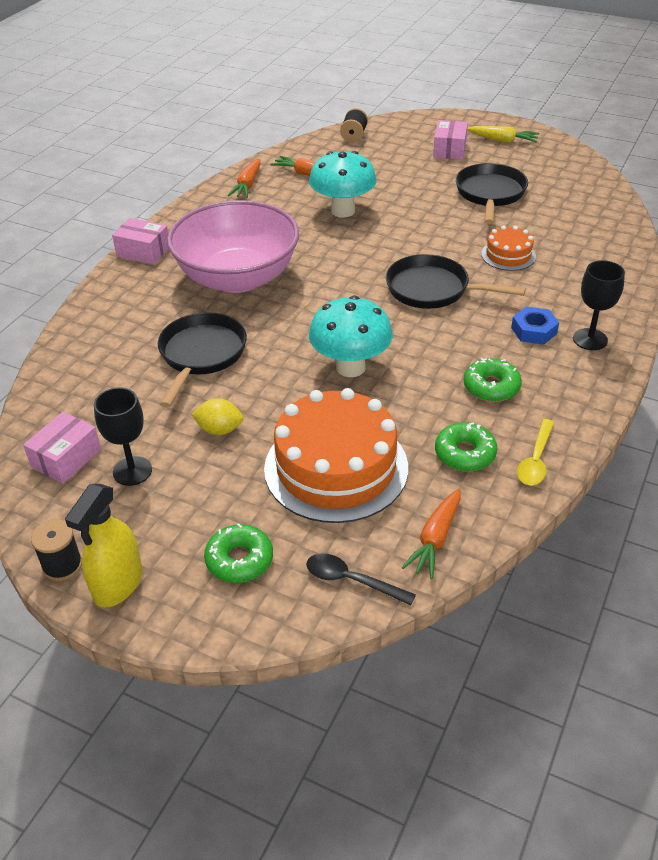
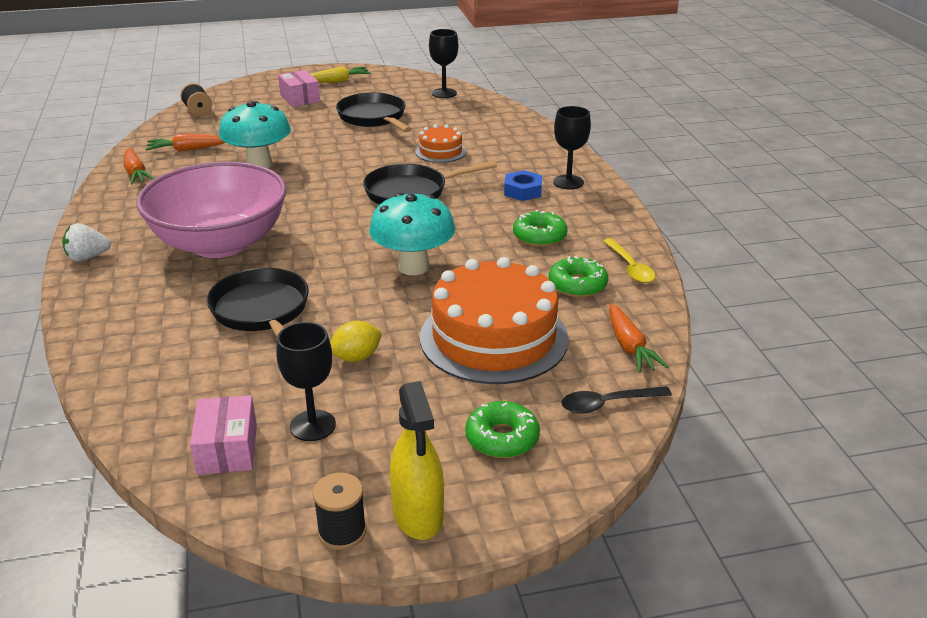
camera: 40 degrees left, 10 degrees down
(143, 251) = (87, 257): pink box -> white strawberry
(587, 188) = (444, 93): none -> black goblet

